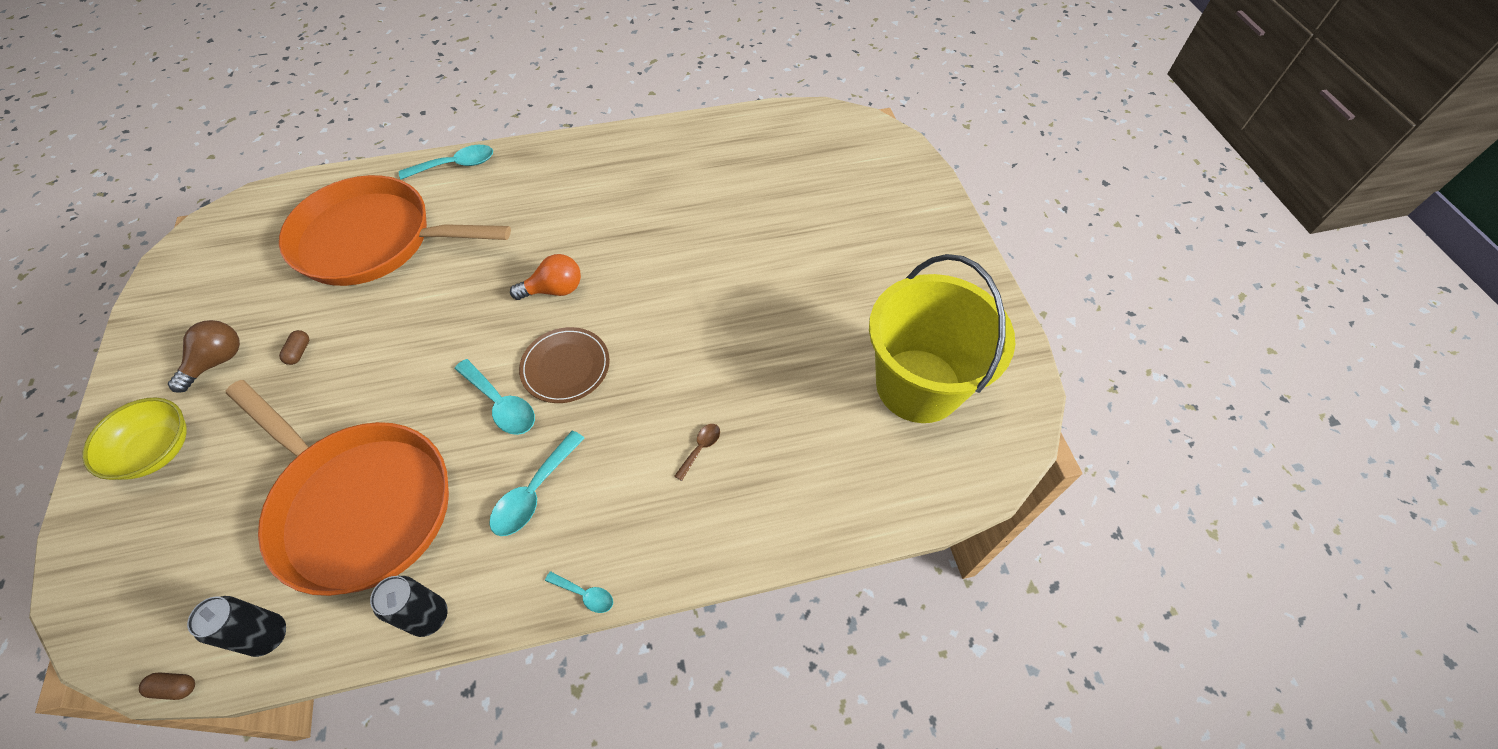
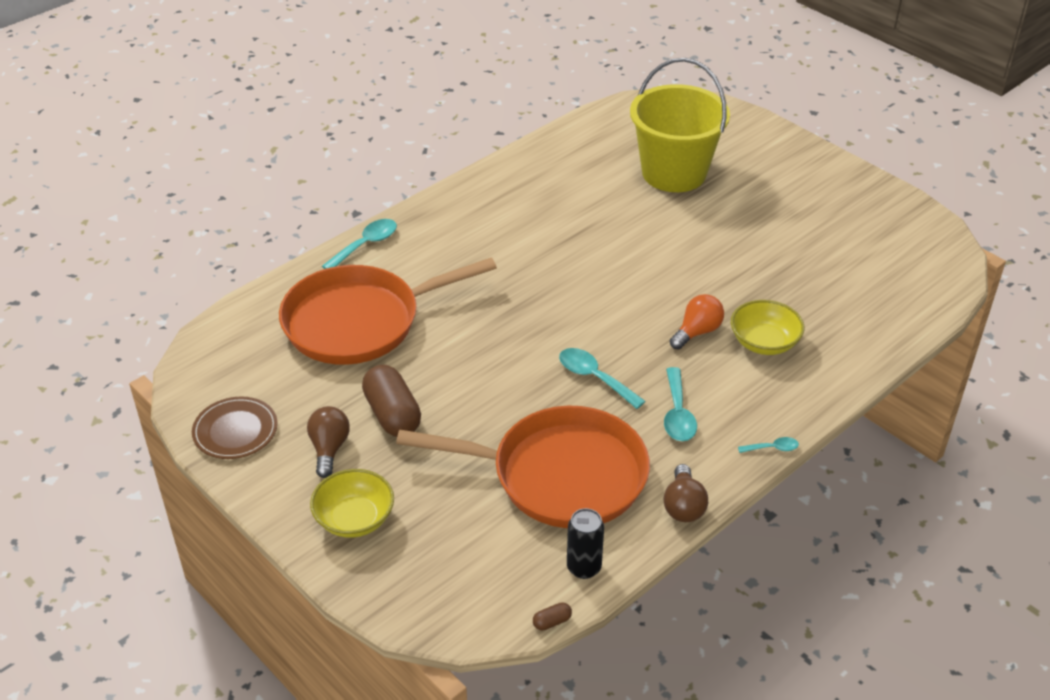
camera: 30 degrees left, 15 degrees down
(299, 352) = (392, 414): brown capsule -> brown capsule, size x2.46
(429, 616) = (683, 506): black can -> brown light bulb
(501, 404) = (595, 378): turquoise spoon -> turquoise spoon turned 150 degrees counterclockwise
(554, 290) = (553, 295): orange light bulb -> orange light bulb (697, 332)
(565, 367) = (617, 337): brown plate -> brown plate (235, 430)
(700, 449) = (764, 342): brown spoon -> yellow bowl
(918, 385) = (869, 249): yellow bucket -> yellow bucket (674, 173)

